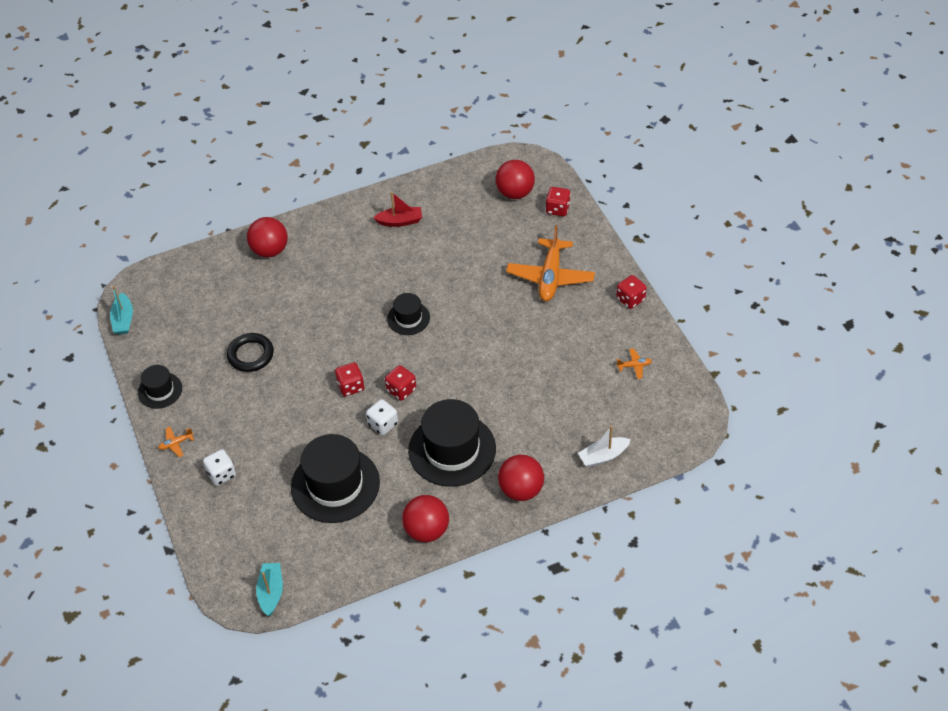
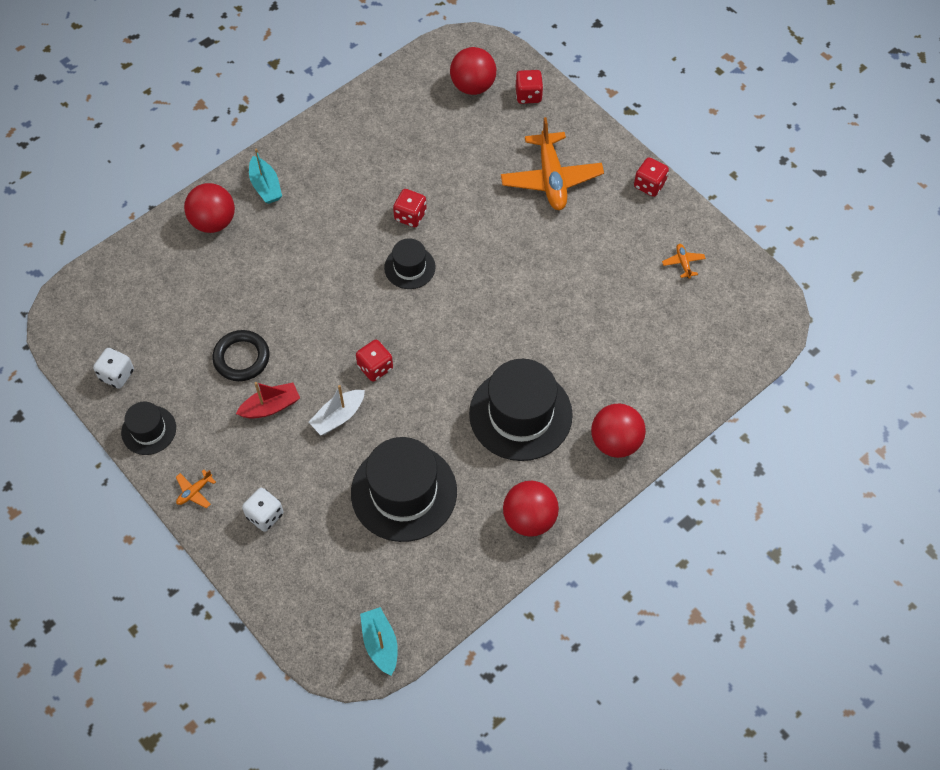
camera: 20 degrees left, 10 degrees up
(123, 320) = (68, 352): turquoise boat -> turquoise boat (265, 186)
(383, 424) = (430, 404): white dice -> white dice (117, 375)
(400, 221) = (354, 150): red boat -> red boat (271, 406)
(401, 390) = (435, 357): red dice -> red dice (410, 216)
(603, 456) = (690, 378): white boat -> white boat (338, 417)
(634, 366) = (683, 263): orange plane -> orange plane turned 75 degrees counterclockwise

